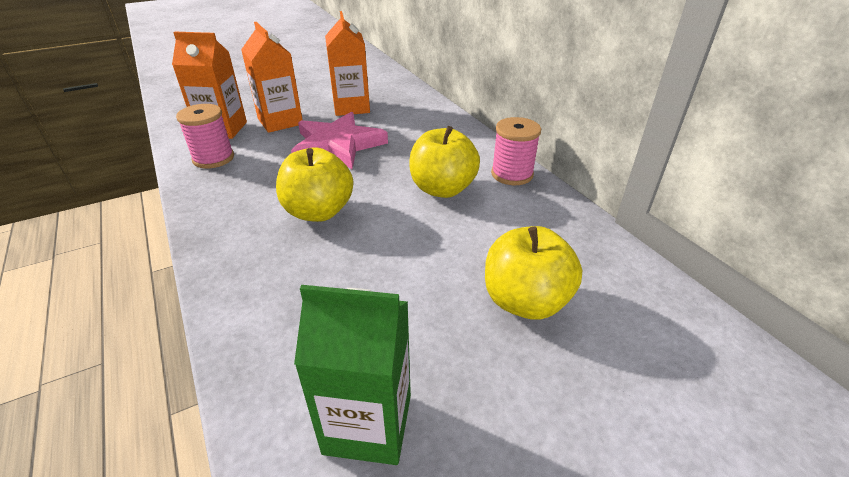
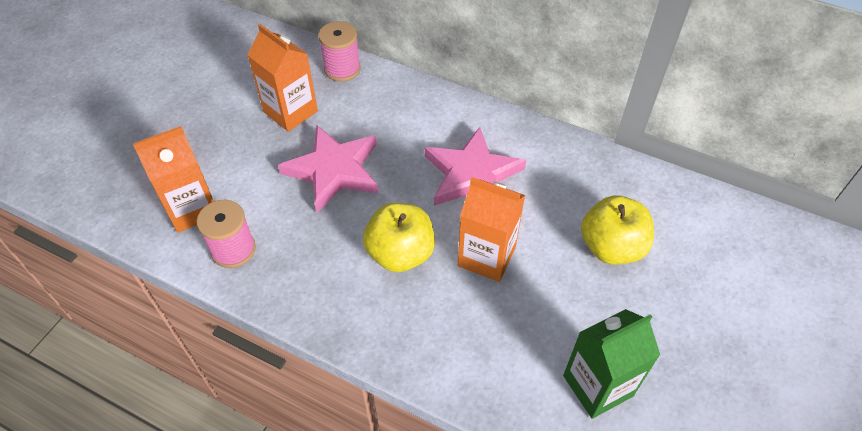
camera: 35 degrees left, 15 degrees up
(280, 121) = (240, 167): orange carton -> orange carton (486, 256)
(442, 189) = (472, 175): yellow apple -> pink star
(512, 174) = (510, 130): pink spool -> pink spool (342, 69)

